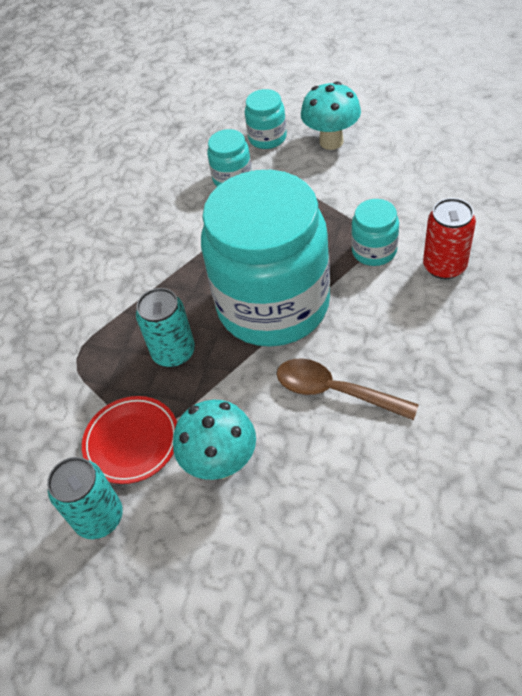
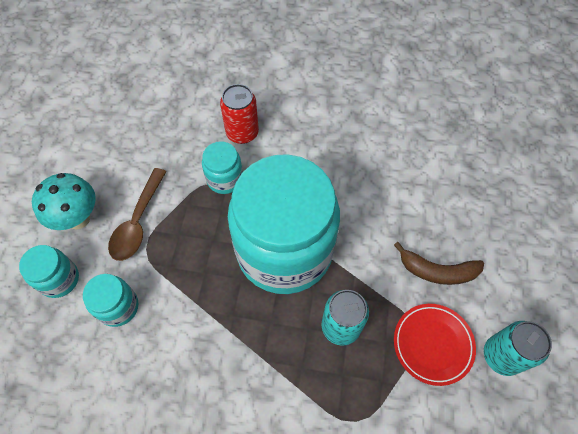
camera: 105 degrees left, 10 degrees up
(221, 463) = (437, 271): turquoise mushroom -> brown banana
(335, 391) = (364, 200): brown spoon -> brown spoon (138, 222)

